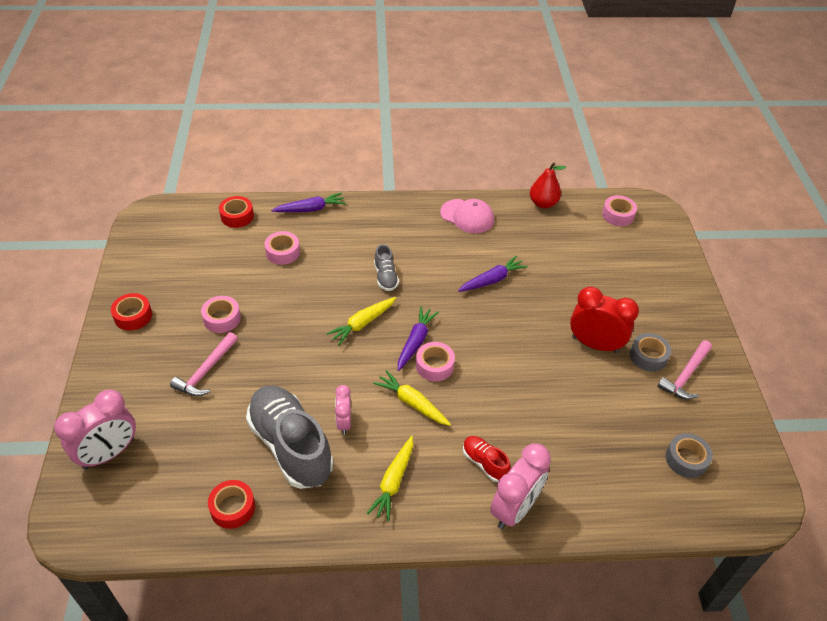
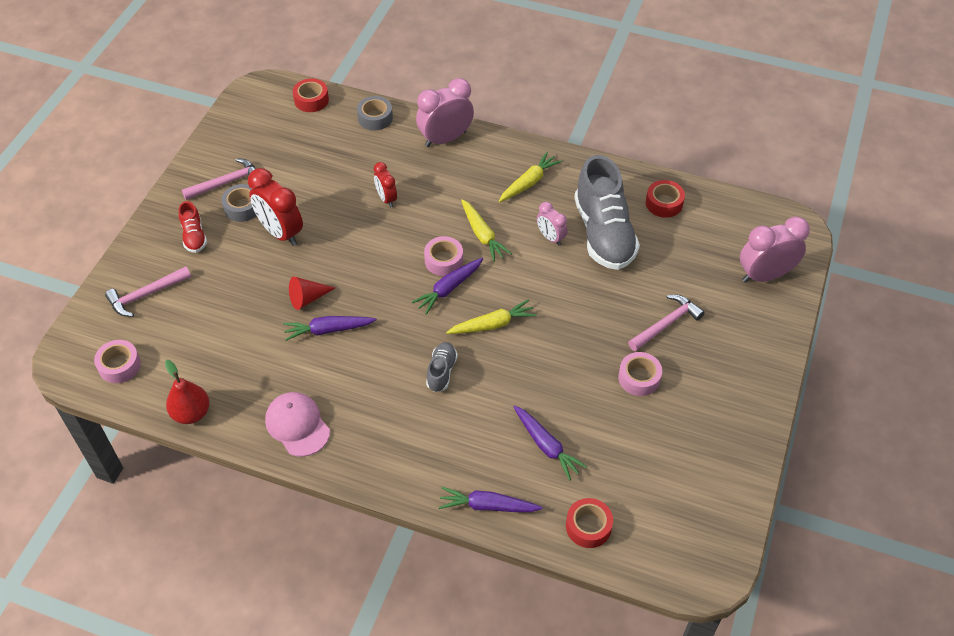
camera: 155 degrees left, 5 degrees up
(133, 316) = (736, 413): red tape -> red tape (311, 100)
(283, 252) = (546, 446): pink tape -> purple carrot
(344, 422) = (550, 238): pink clock -> pink clock turned 120 degrees clockwise
(484, 463) = (448, 173): red shoe -> red shoe (194, 236)
(526, 298) = (308, 298): none -> red cone
(527, 410) = (386, 199): none -> red clock
(650, 262) = (146, 295): none -> pink hammer
(686, 459) = (289, 128): grey tape -> grey tape (375, 118)

